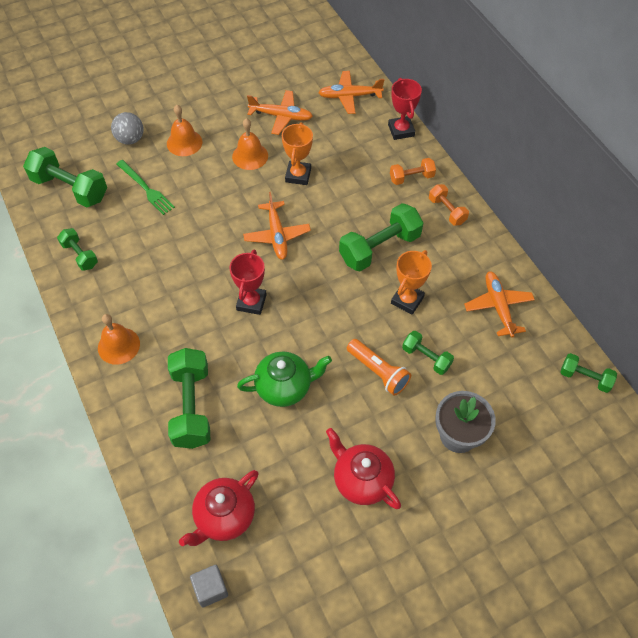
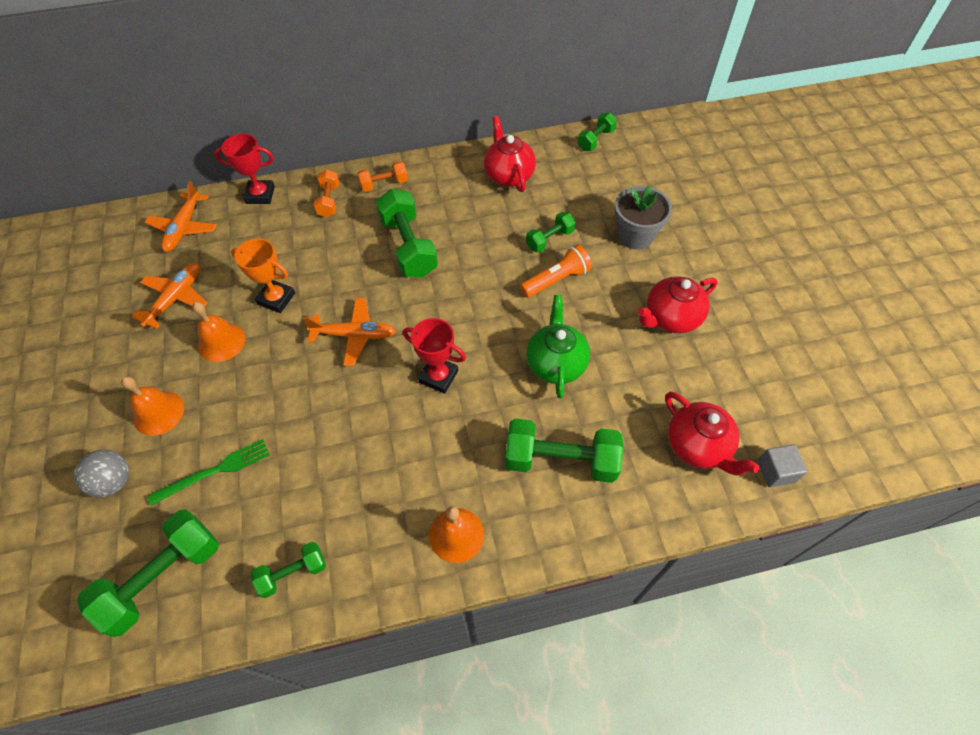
camera: 75 degrees left, 0 degrees up
(407, 300) = (480, 239): orange trophy -> none
(498, 306) = (508, 175): orange plane -> red teapot

